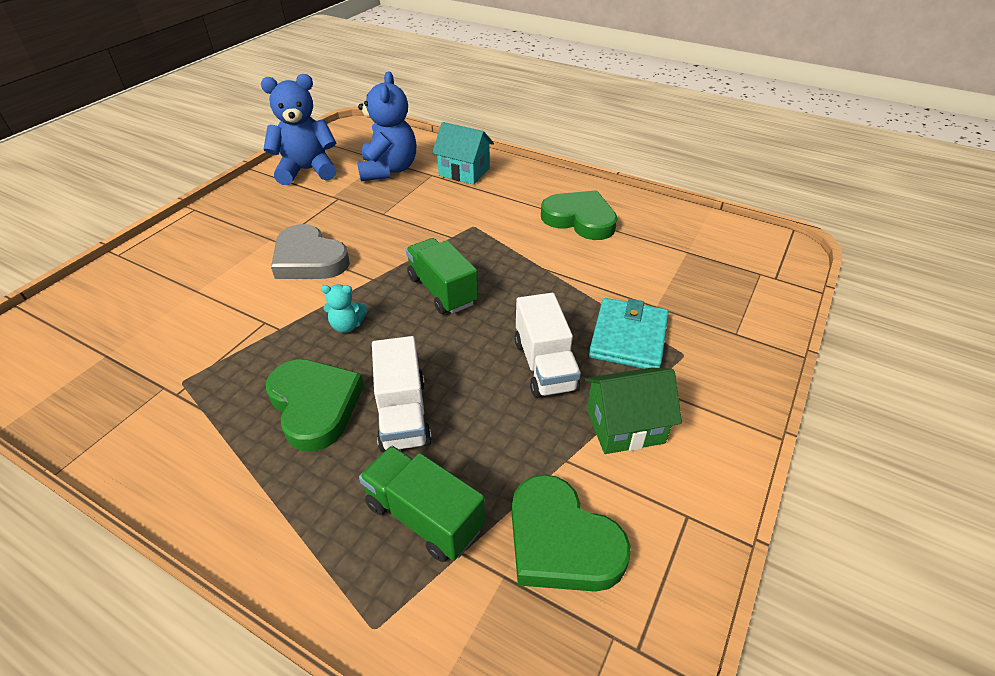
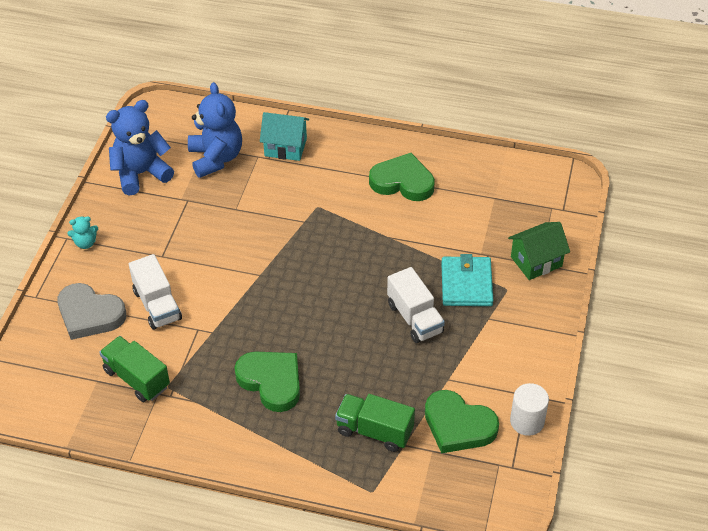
camera: 15 degrees left, 5 degrees up
(309, 259) = (199, 267): grey heart -> grey heart (89, 314)
(347, 325) = (261, 318): turquoise teddy bear -> turquoise teddy bear (85, 243)
(402, 414) = (333, 374): white truck -> white truck (157, 305)
(442, 290) = (318, 274): green truck -> green truck (137, 378)
(625, 426) = (478, 349): green house -> green house (536, 261)
(680, 564) = (527, 421): none -> white cylinder

